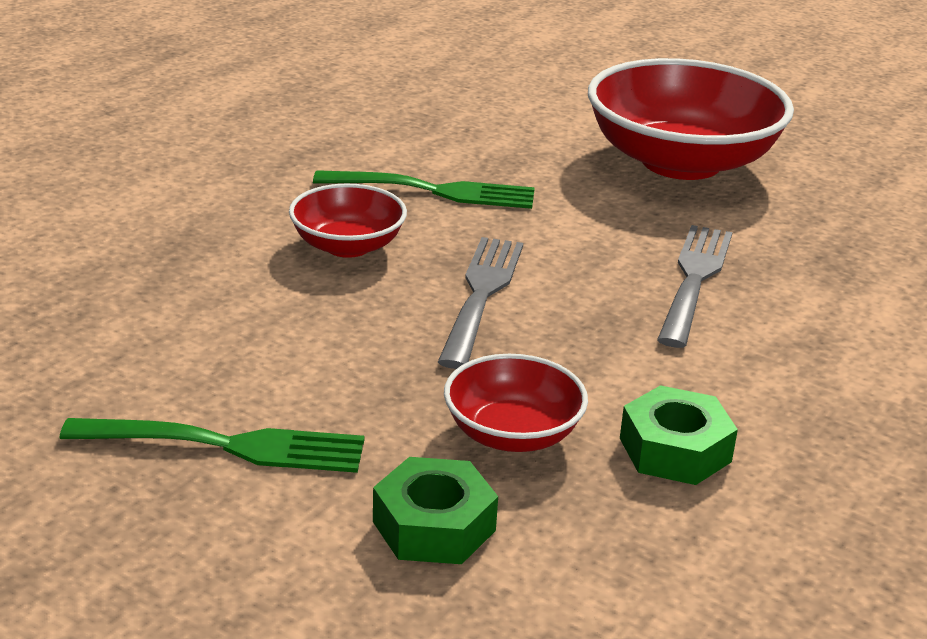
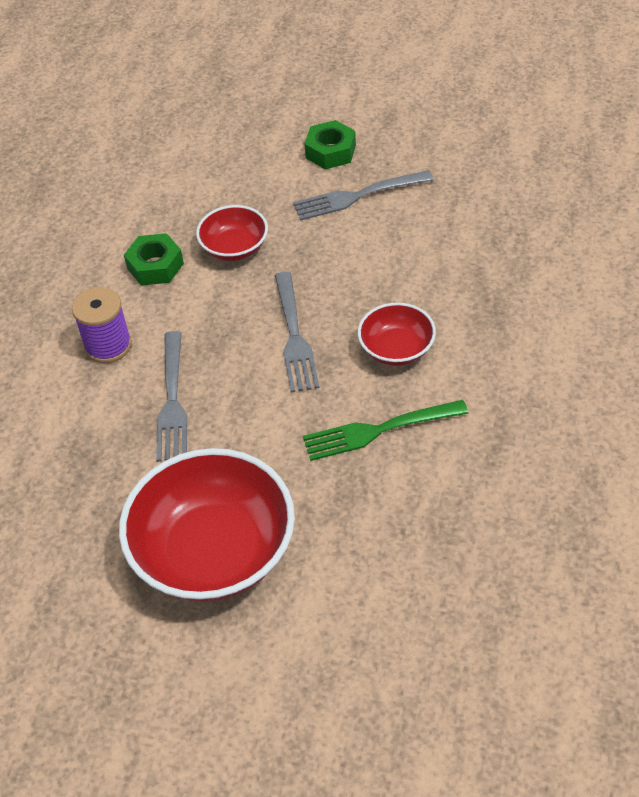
camera: 165 degrees right, 20 degrees up
(224, 446) = (358, 195): green fork -> grey fork
(434, 526) = (247, 191): green nut -> green nut (330, 151)
(784, 364) = (108, 345): none -> purple spool

